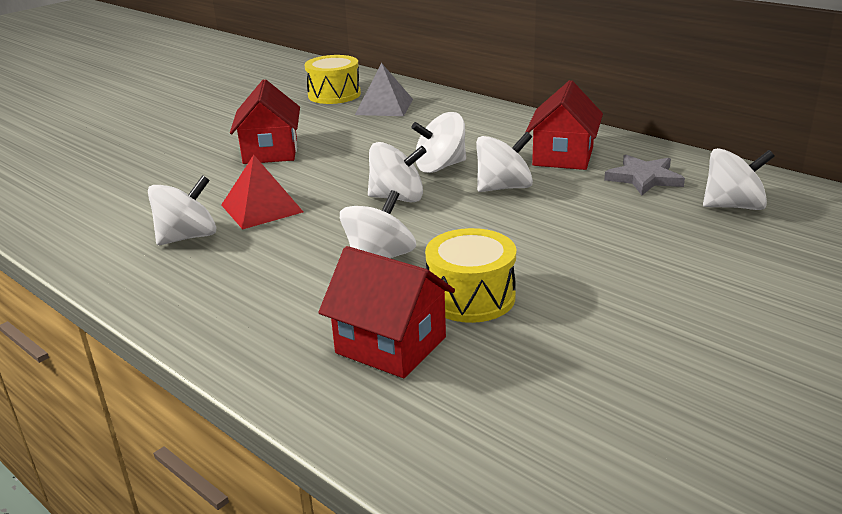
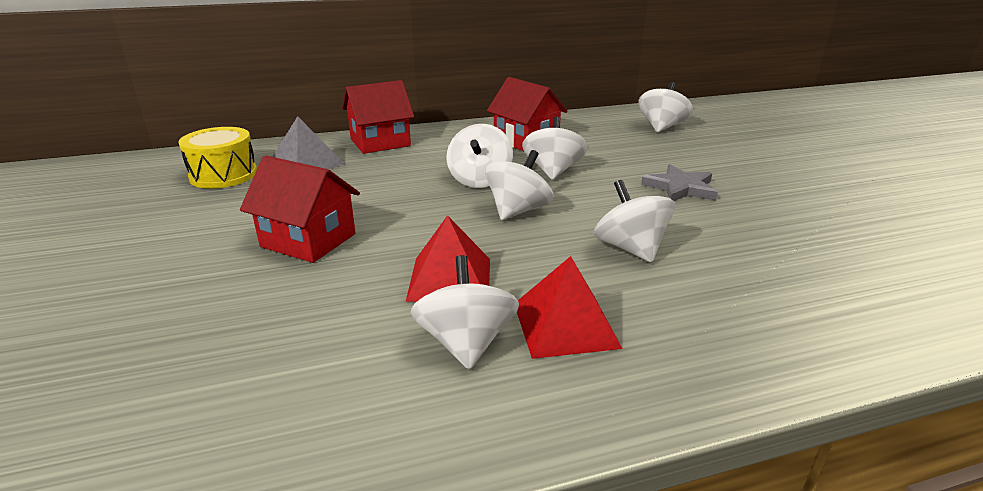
camera: 60 degrees left, 0 degrees up
(235, 262) = (565, 325): none -> red pyramid
(391, 345) = (791, 283): red house -> red house (380, 142)
(471, 297) = (729, 232): yellow drum -> none
(644, 178) = (594, 133): grey star -> grey star (680, 188)

